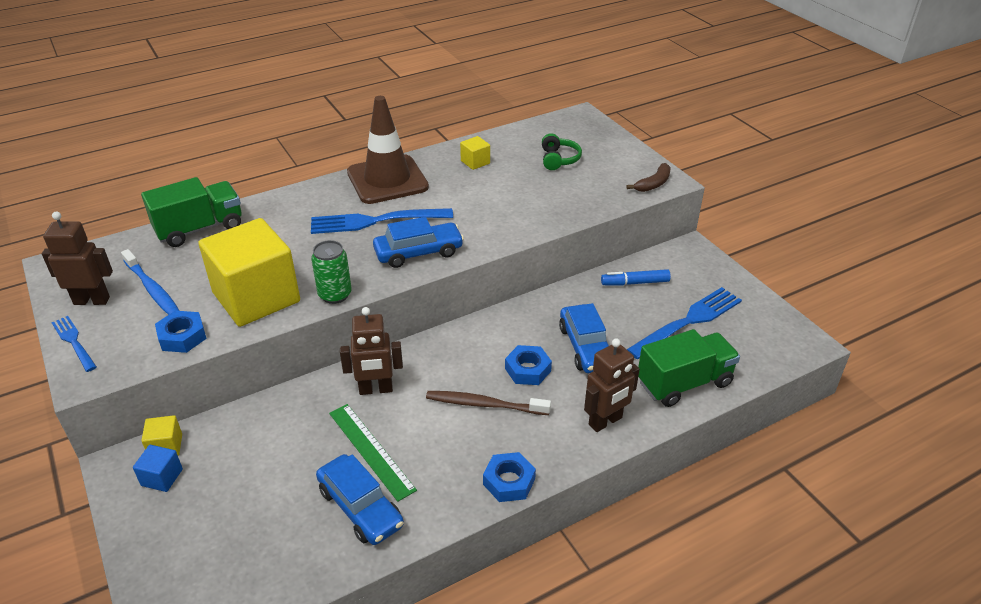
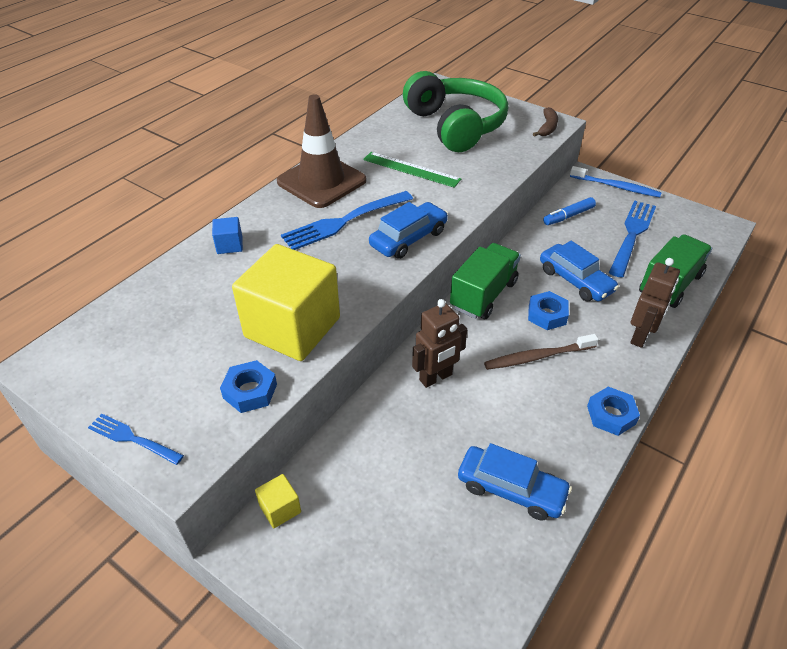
camera: 25 degrees left, 5 degrees up
(92, 300) = (115, 388): brown robot -> none
(153, 290) = (177, 355): blue toothbrush -> blue toothbrush (616, 187)
(162, 477) = (301, 541): blue cube -> blue cube (229, 245)
(200, 228) = (173, 278): green truck -> green truck (483, 295)
(335, 295) = (367, 300): green can -> none
(371, 450) = (477, 434): green ruler -> green ruler (411, 169)
(475, 162) = (387, 145): yellow cube -> none
(558, 159) = (455, 126): green headphones -> green headphones, size x2.43

